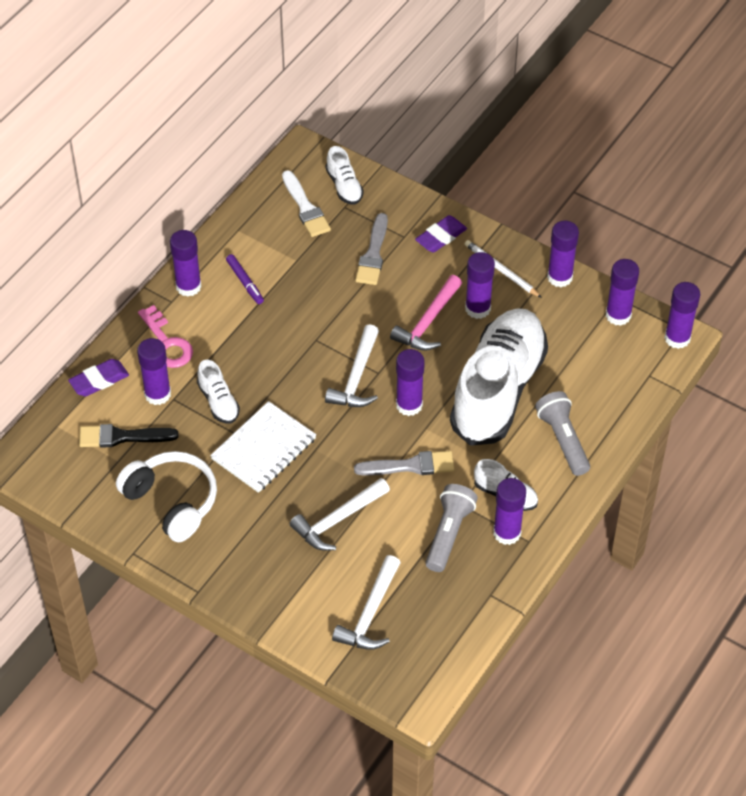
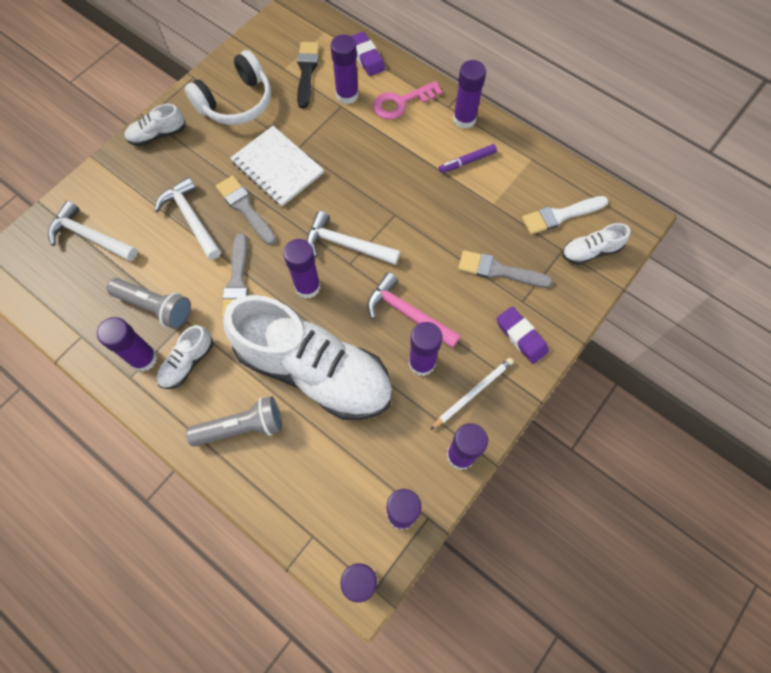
camera: 95 degrees right, 15 degrees up
(218, 402) = (333, 137): white shoe -> white shoe (157, 135)
(320, 471) = (245, 208): none -> grey brush

